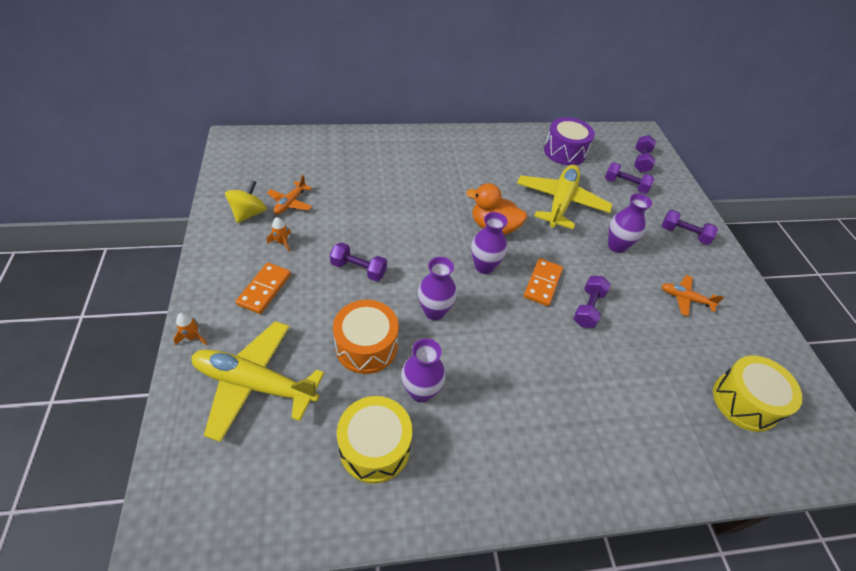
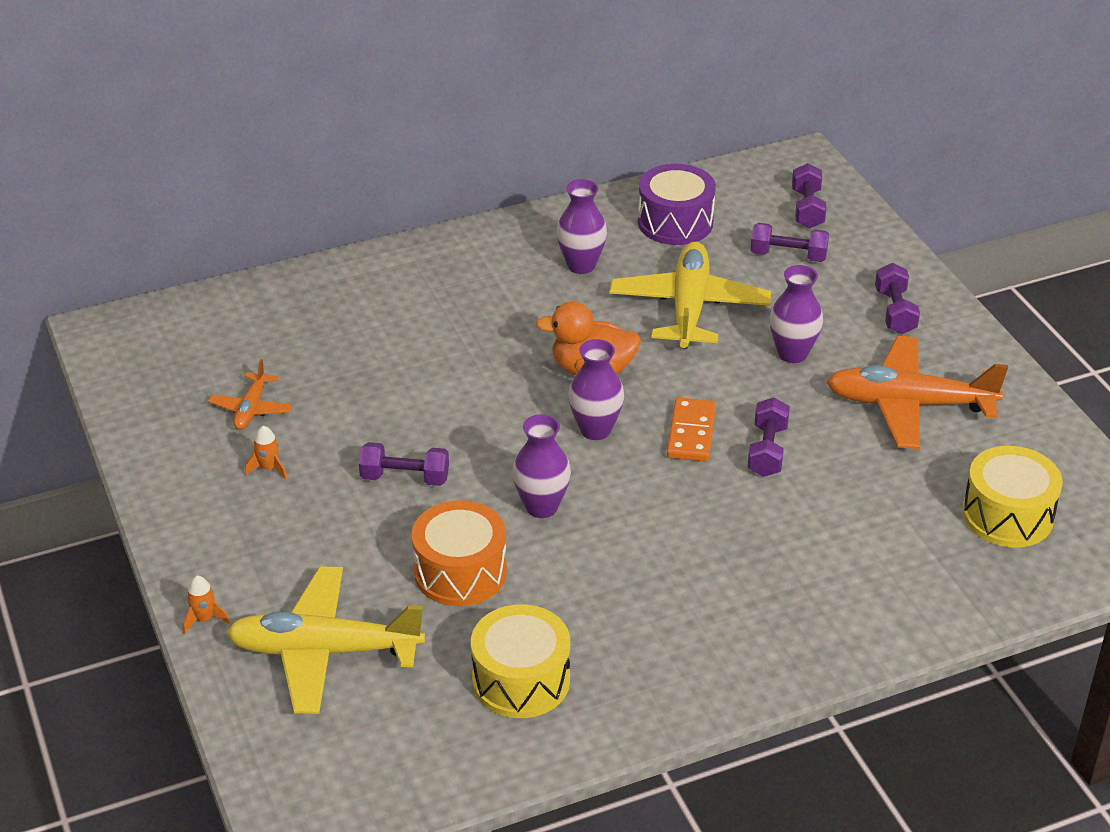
camera: 10 degrees left, 10 degrees down
(249, 213) = (193, 439): yellow spinning top -> none
(264, 289) = (275, 537): orange domino -> none
(421, 391) = (559, 606): purple vase -> purple vase (581, 265)
(684, 234) = (895, 312): purple dumbbell -> purple dumbbell turned 75 degrees clockwise
(685, 298) = (909, 404): orange plane -> orange plane, size x2.03

